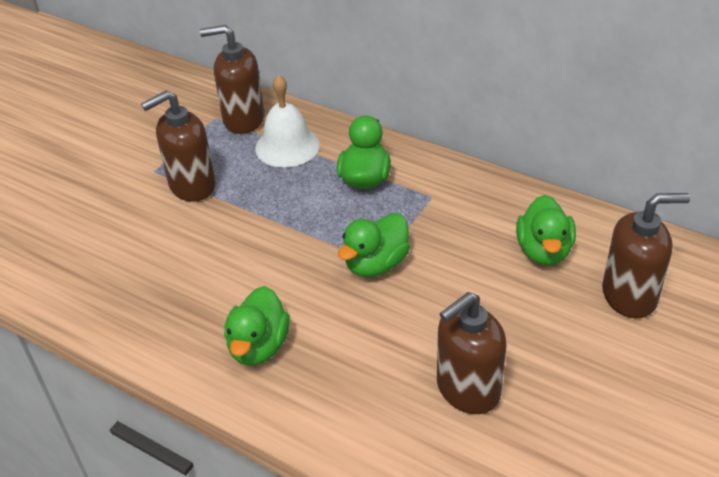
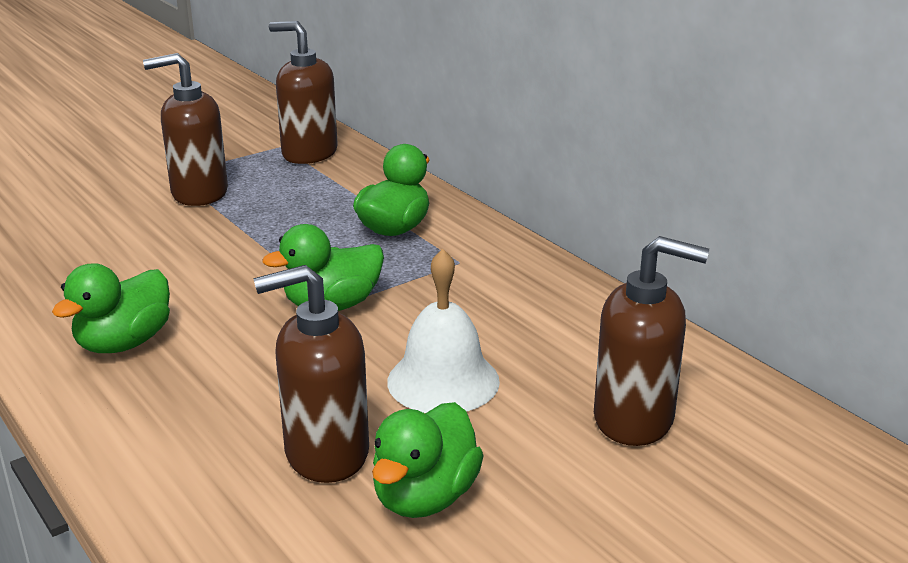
camera: 20 degrees right, 15 degrees down
(287, 146) = (334, 184): white bell -> white bell (443, 381)
(544, 251) = (555, 345): green duck -> green duck (425, 497)

